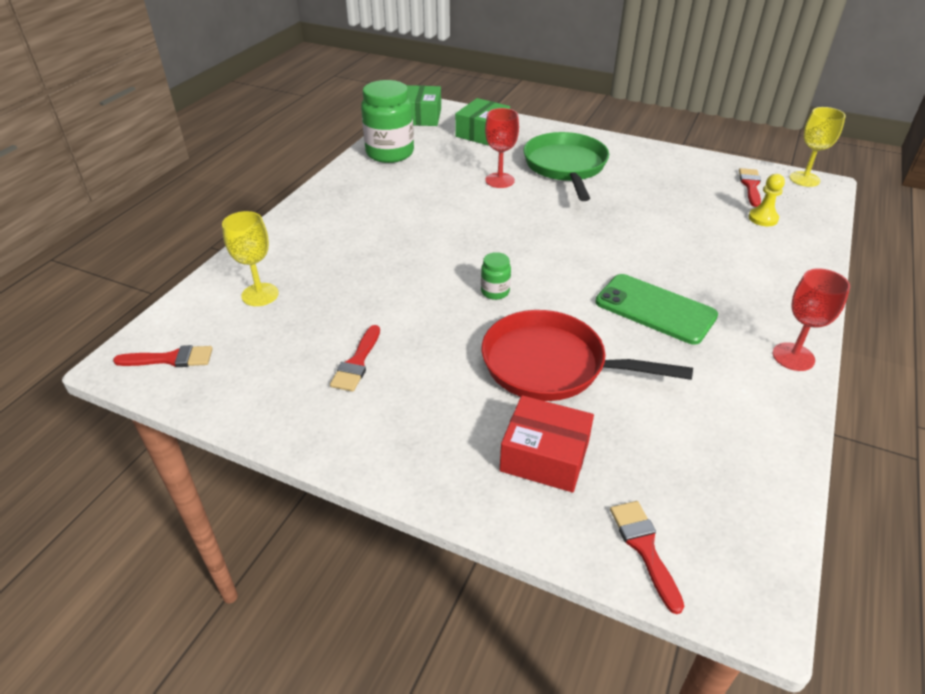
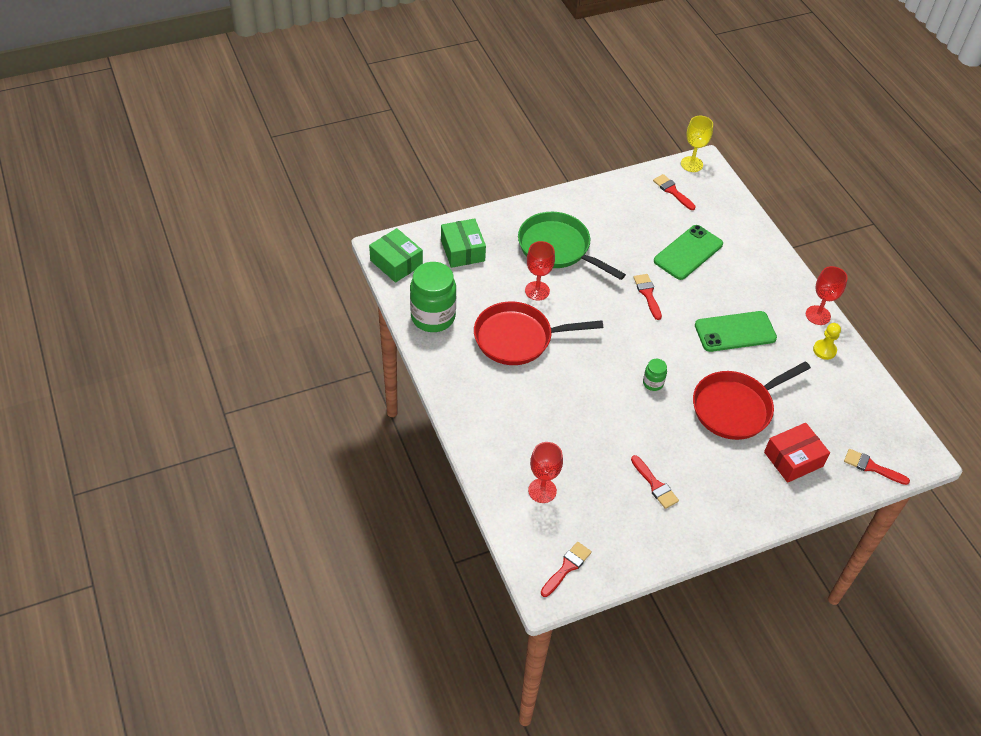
camera: 50 degrees left, 10 degrees up
(260, 295) = (542, 490): yellow goblet -> red goblet
(430, 197) = (518, 338): none -> red pan
(602, 233) = (647, 294): none -> red brush
(697, 229) = (688, 253): none -> green phone
(763, 218) = (707, 218): yellow pawn -> yellow pawn (824, 350)

